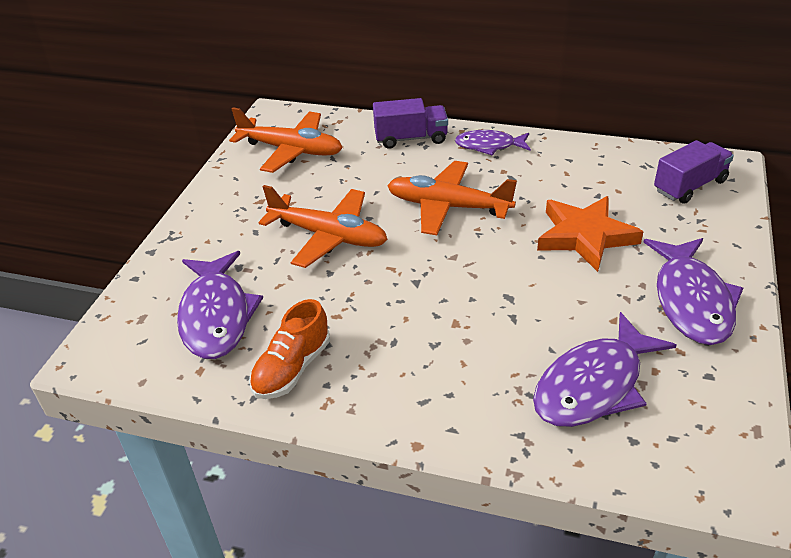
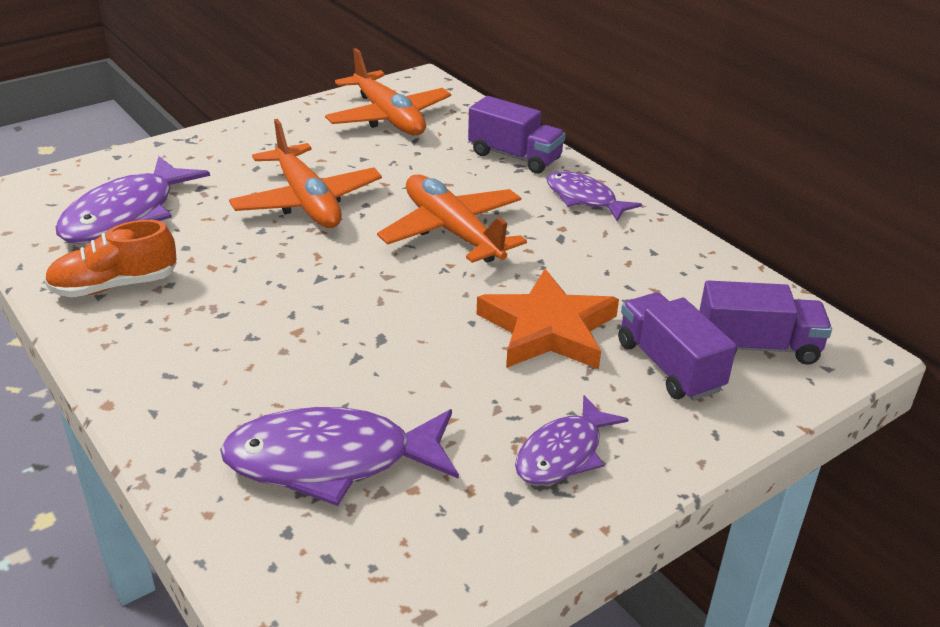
camera: 35 degrees right, 5 degrees down
(668, 221) = (669, 366): none -> purple truck
(691, 301) = (563, 453): purple fish -> purple fish, size x0.62

